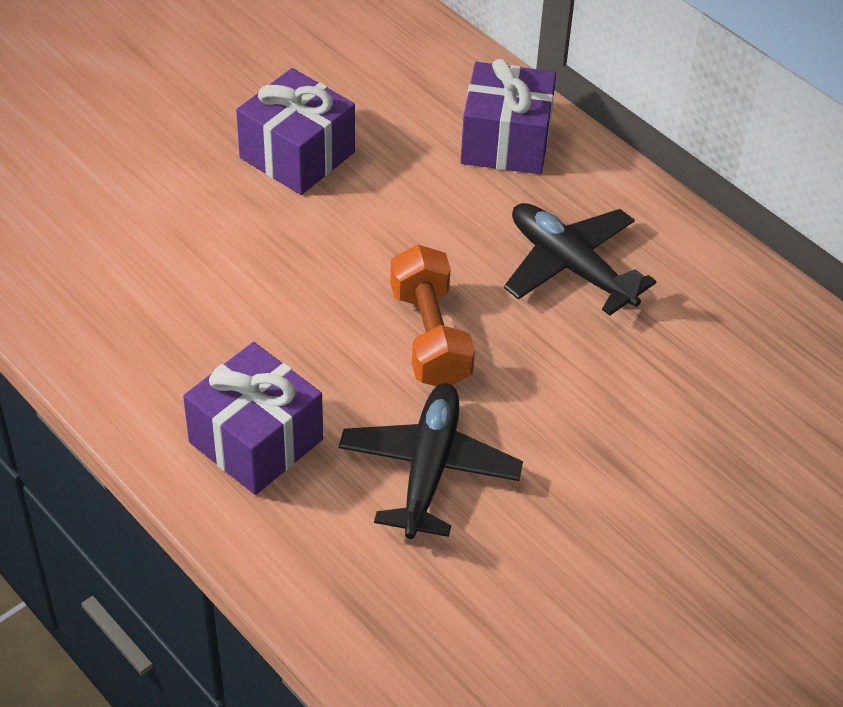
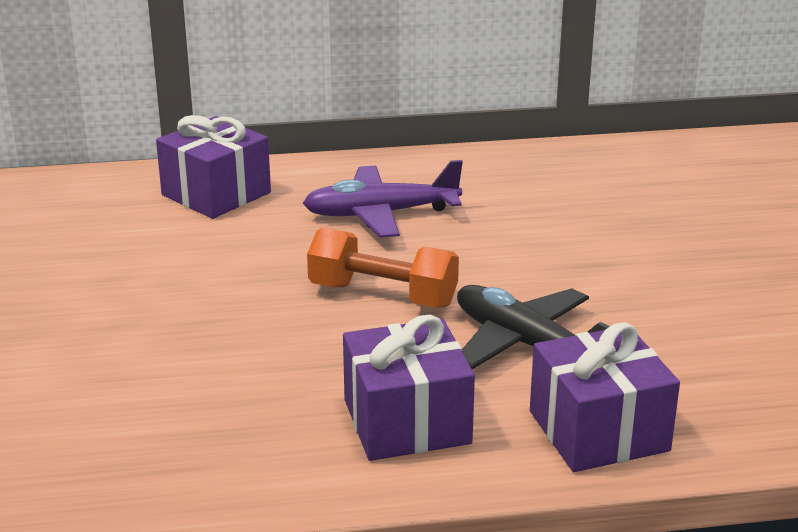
camera: 55 degrees left, 20 degrees down
(297, 155) = (92, 285): purple gift -> purple gift (598, 431)
(570, 266) = (380, 214): black plane -> purple plane

